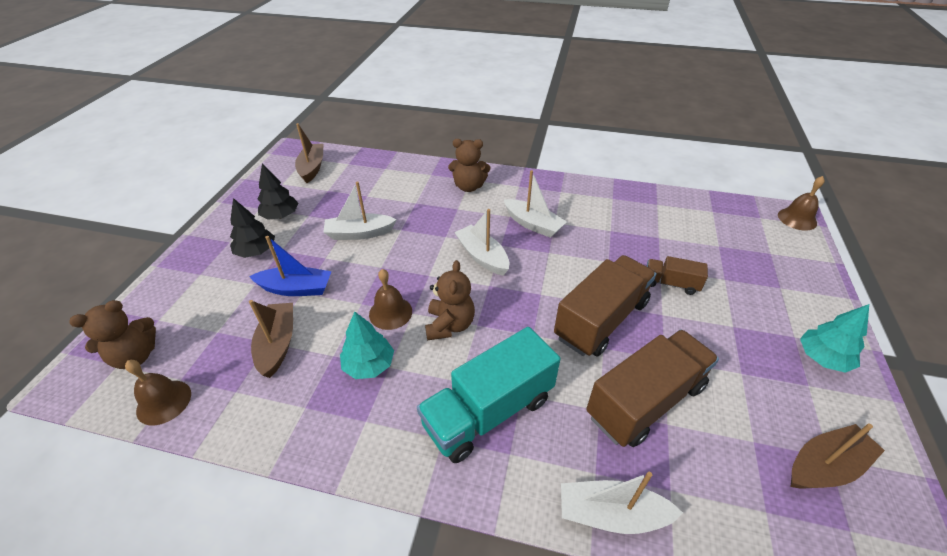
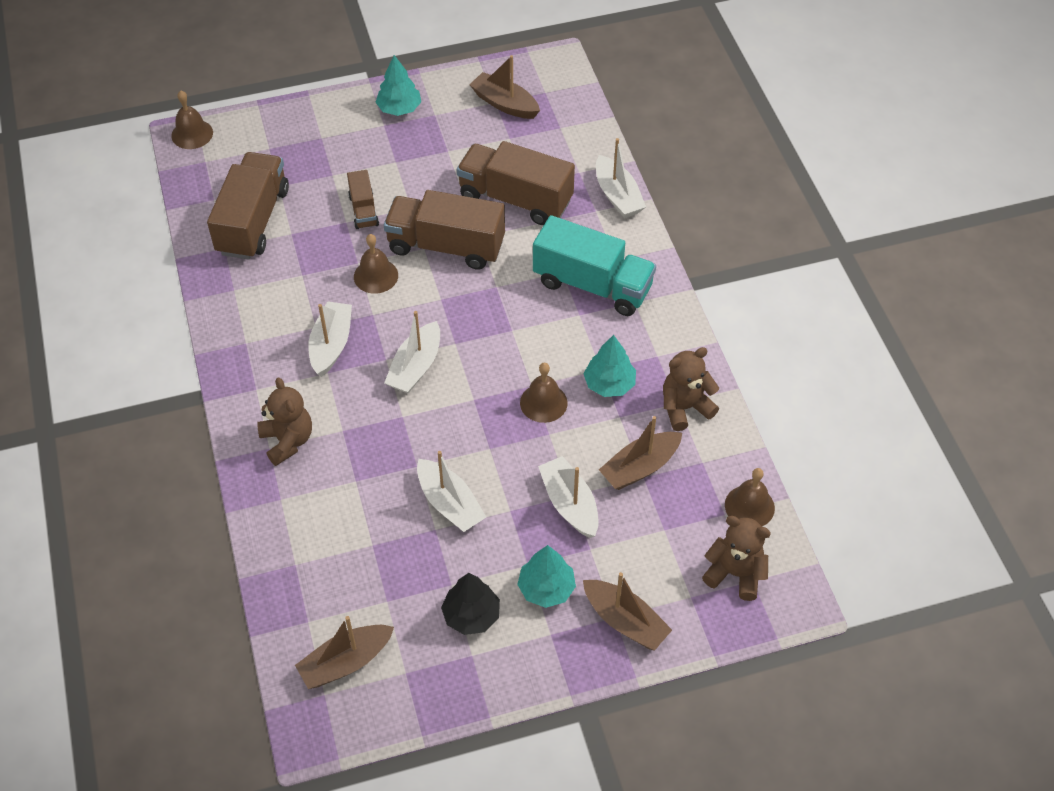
camera: 120 degrees left, 10 degrees up
(191, 277) = (625, 621): none -> brown boat
(256, 252) = (546, 588): black tree -> turquoise tree
(296, 288) = (569, 504): blue boat -> white boat
(450, 325) = (526, 349): brown teddy bear -> brown teddy bear (685, 407)
(588, 266) = (376, 276): none -> brown bell
(680, 223) = (253, 221): none -> brown truck

